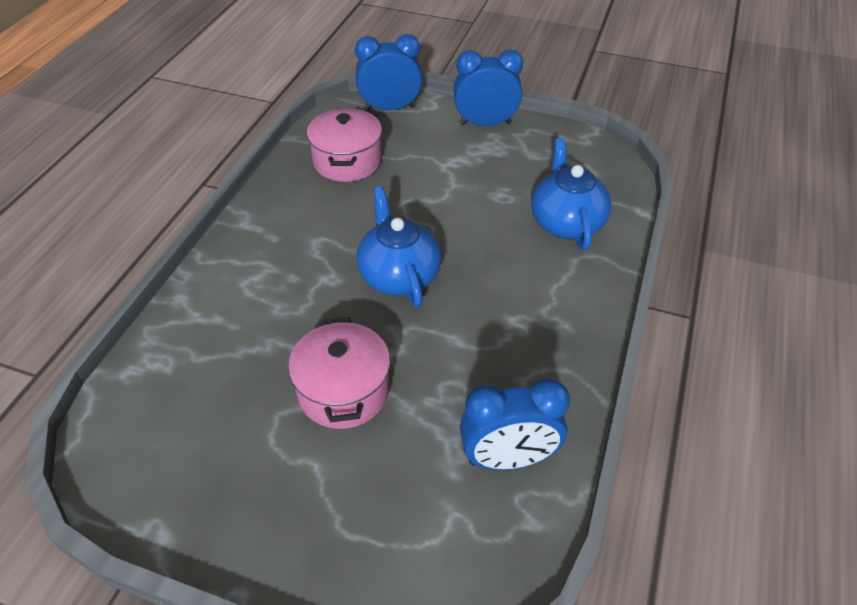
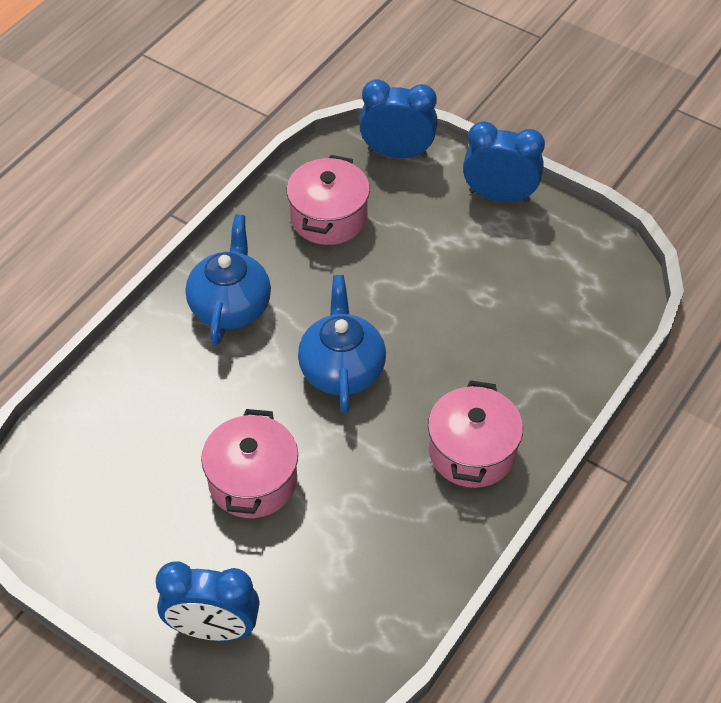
camera: 15 degrees right, 5 degrees up
(508, 459) = (384, 582): blue clock -> blue clock (213, 629)
(544, 320) = (472, 451): none -> pink pot
(566, 222) = (540, 344): blue teapot -> blue teapot (231, 305)

